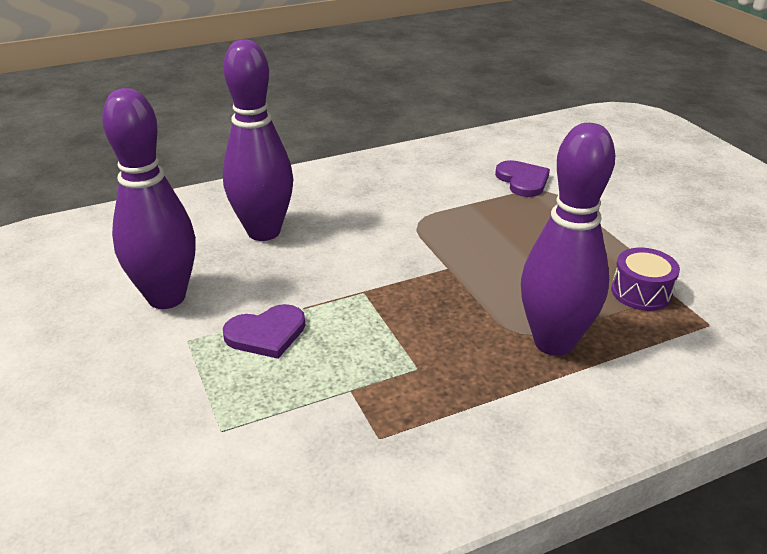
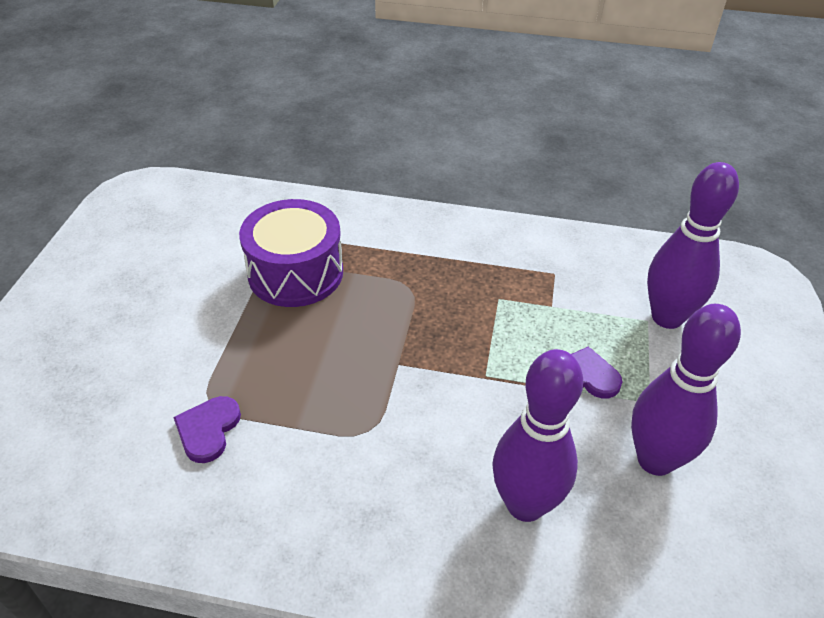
camera: 145 degrees left, 10 degrees up
(554, 342) = (397, 272): purple bowling pin -> purple bowling pin (667, 317)
(641, 292) = (295, 273): purple drum -> purple drum, size x2.01

